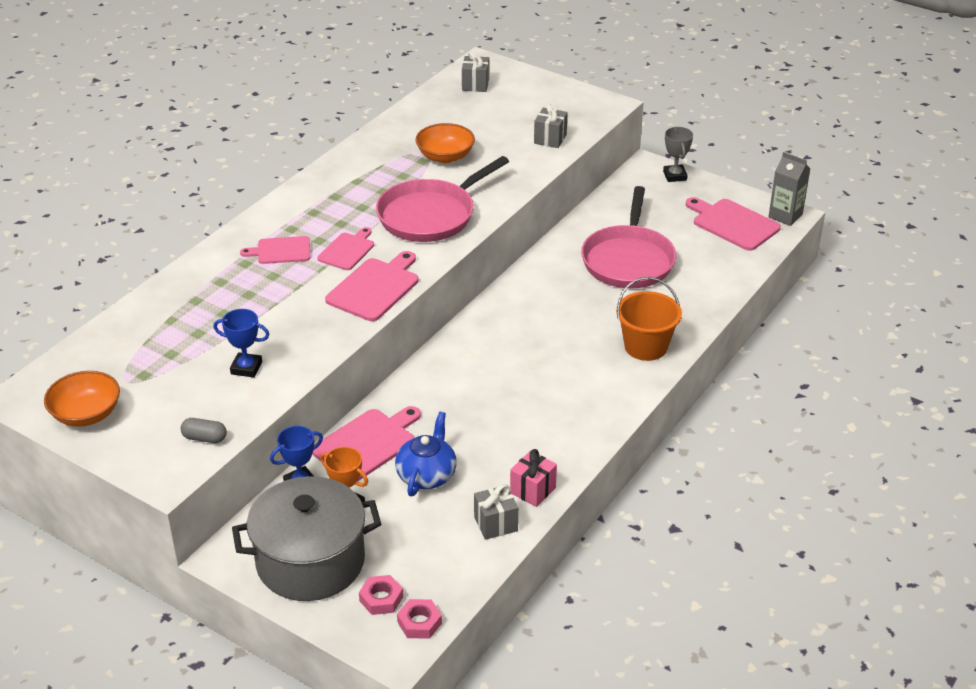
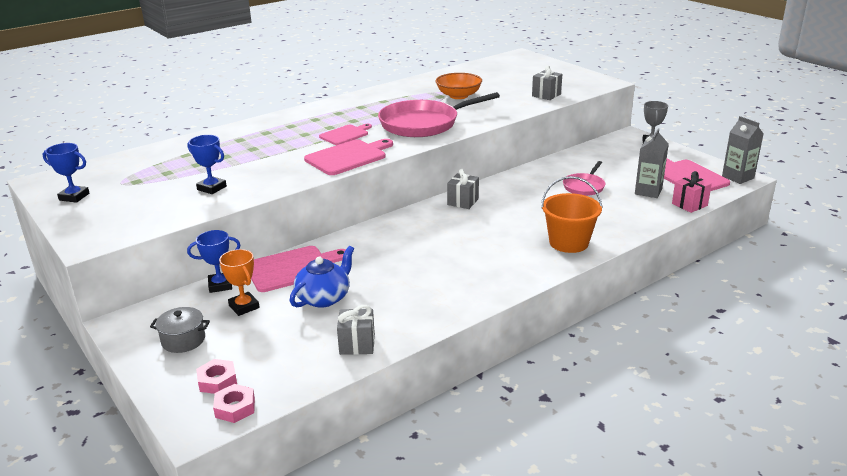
camera: 20 degrees right, 10 degrees down
(86, 414) = (74, 197): orange bowl -> blue trophy
(204, 438) = (141, 224): grey capsule -> none
(281, 251) = (297, 129): pink cutting board -> none
(310, 561) = (183, 340): grey pot -> grey pot, size x0.44
(475, 85) = (508, 64): grey gift -> grey gift (463, 202)
(533, 490) = (406, 326): pink gift -> pink gift (689, 204)
(628, 260) = (584, 186): pink pan -> pink pan, size x0.52
(699, 255) = (648, 191): none -> grey carton

